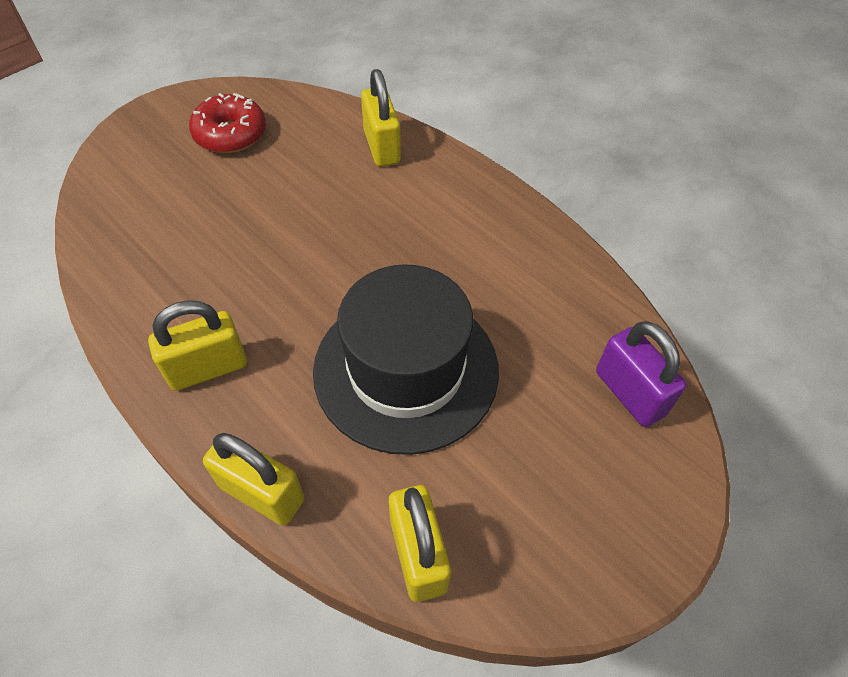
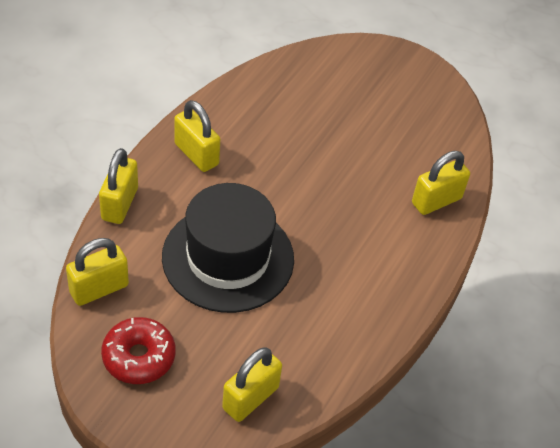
camera: 70 degrees right, 5 degrees down
(230, 134) = (405, 107): red donut -> red donut (139, 357)
(629, 393) = (250, 398): purple padlock -> yellow padlock

